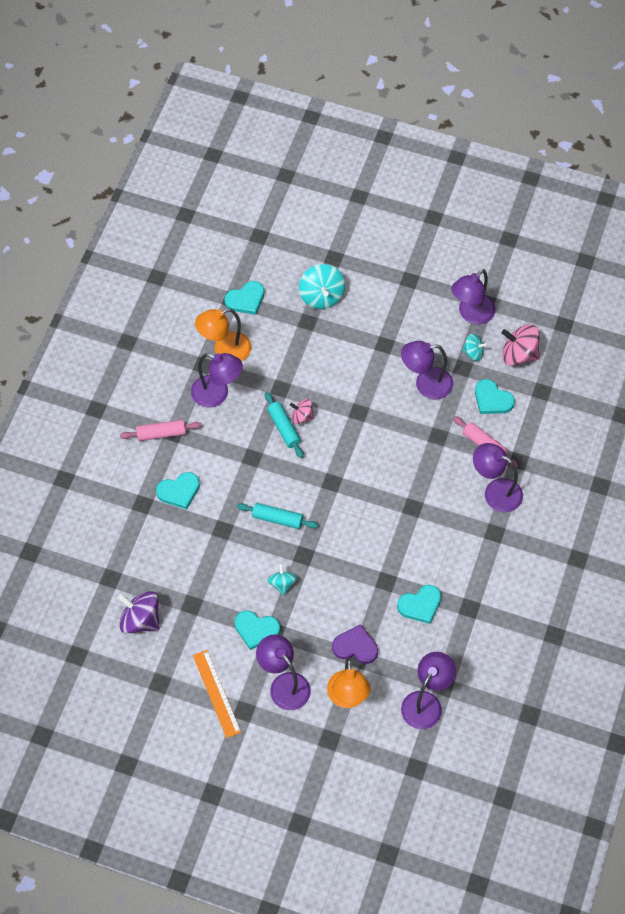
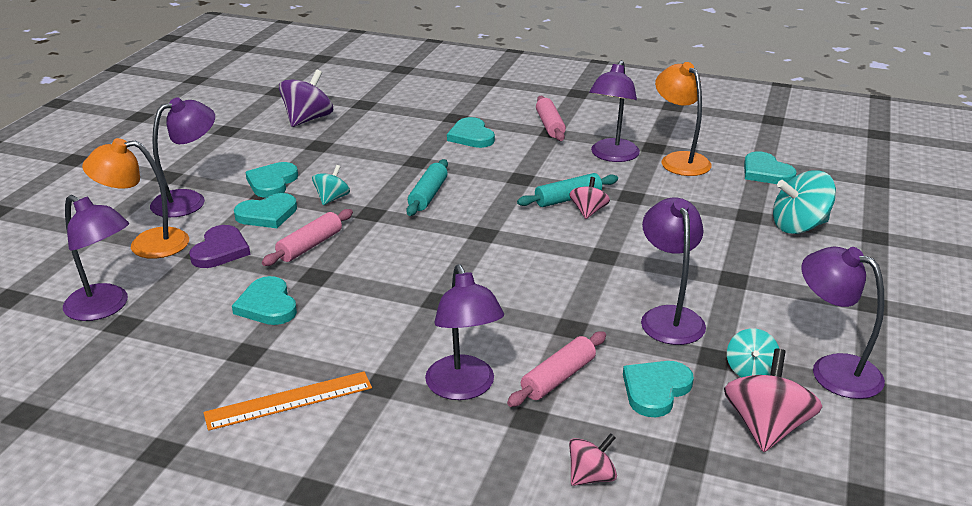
camera: 90 degrees right, 30 degrees down
(216, 693) = (198, 160): orange ruler -> orange ruler (289, 400)
(282, 584) = (332, 198): turquoise spinning top -> turquoise spinning top turned 60 degrees counterclockwise
(305, 625) = (267, 214): none -> turquoise heart
(349, 590) = (310, 246): none -> pink rolling pin
(495, 491) = (464, 388): purple lamp -> purple lamp turned 135 degrees clockwise
(558, 435) = (591, 476): none -> pink spinning top

